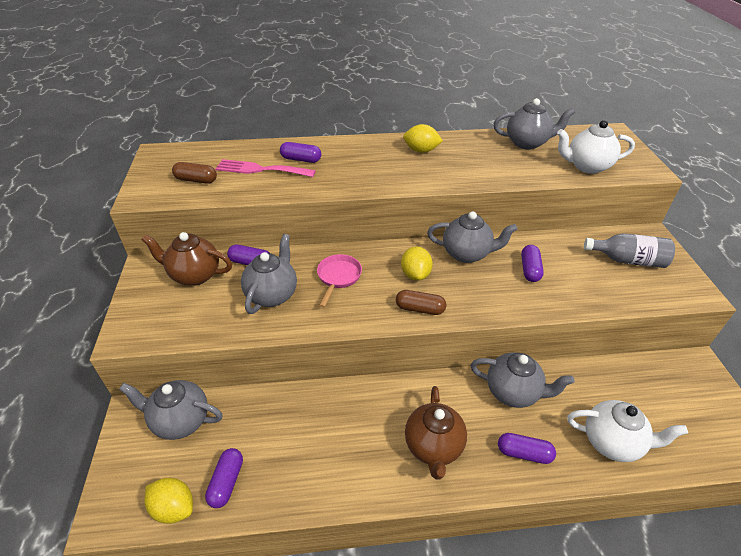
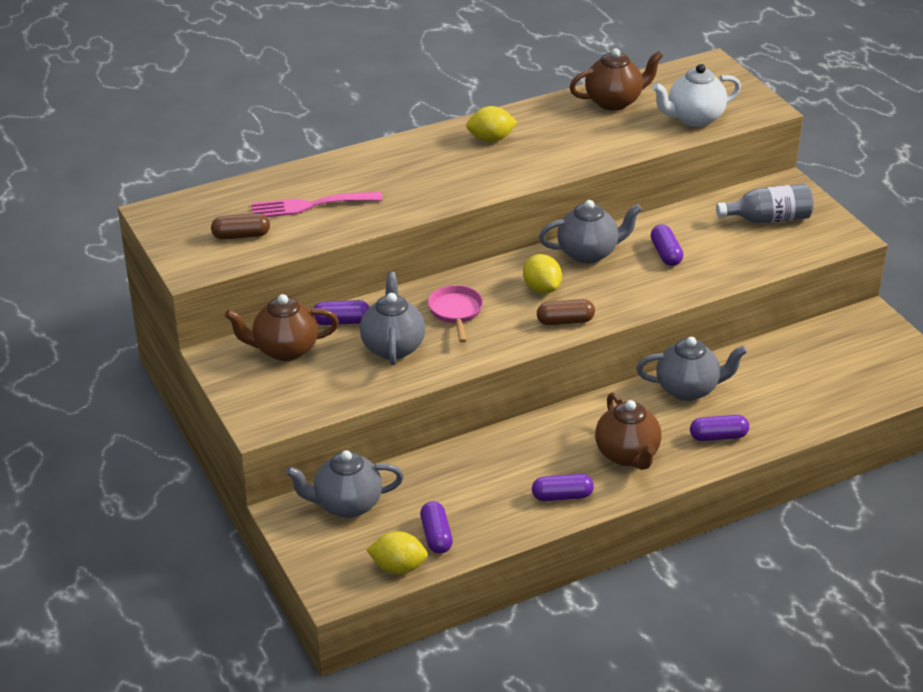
camera: 20 degrees left, 5 degrees down
(301, 159) = (350, 182): purple capsule -> purple capsule (562, 496)
(527, 143) = (614, 102): grey teapot -> brown teapot
(612, 442) = (800, 405): white teapot -> none

